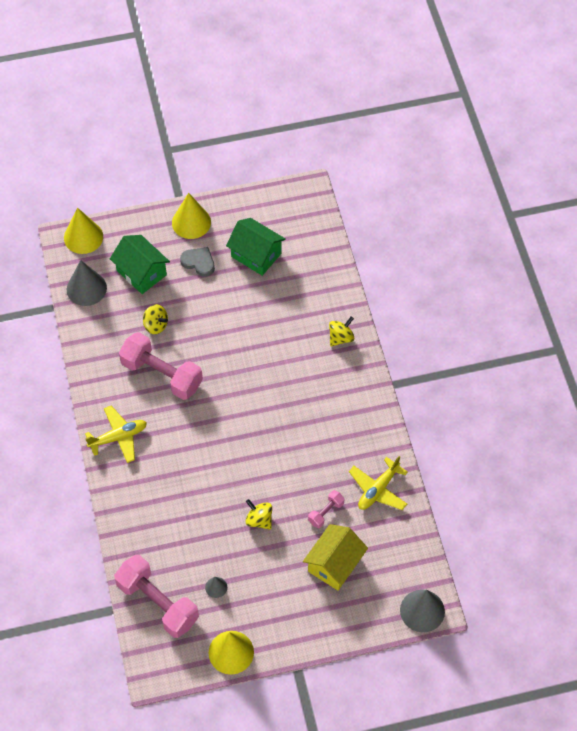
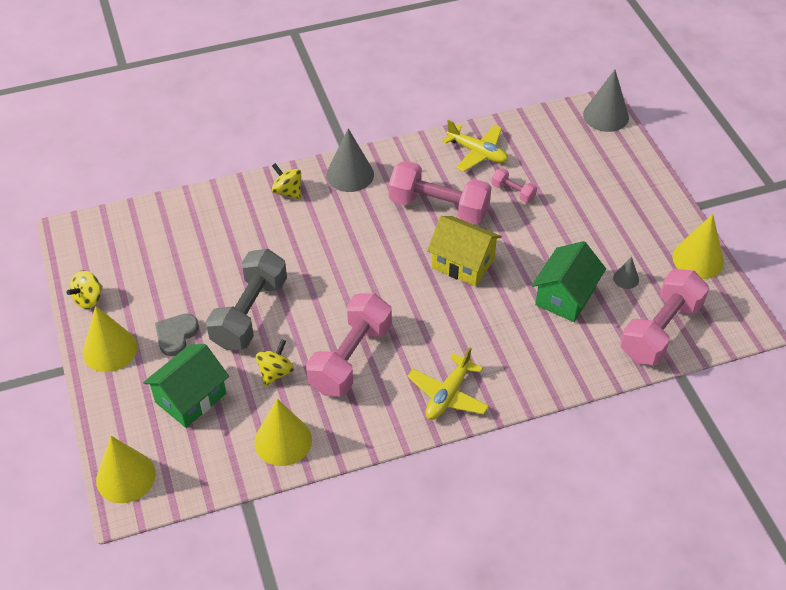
camera: 95 degrees left, 10 degrees down
(86, 288) = (216, 461): grey cone -> grey cone (350, 174)
(96, 328) = (283, 440): none -> yellow cone
(118, 437) = (448, 395): yellow plane -> yellow plane turned 120 degrees counterclockwise
(213, 309) = (249, 313): none -> grey dumbbell
(256, 255) = (167, 277): green house -> green house (565, 296)
(259, 520) = (534, 247): yellow spinning top -> yellow spinning top (88, 299)
(313, 450) = (438, 207): none -> pink dumbbell
(334, 564) = (572, 182): yellow house -> yellow house (463, 263)

